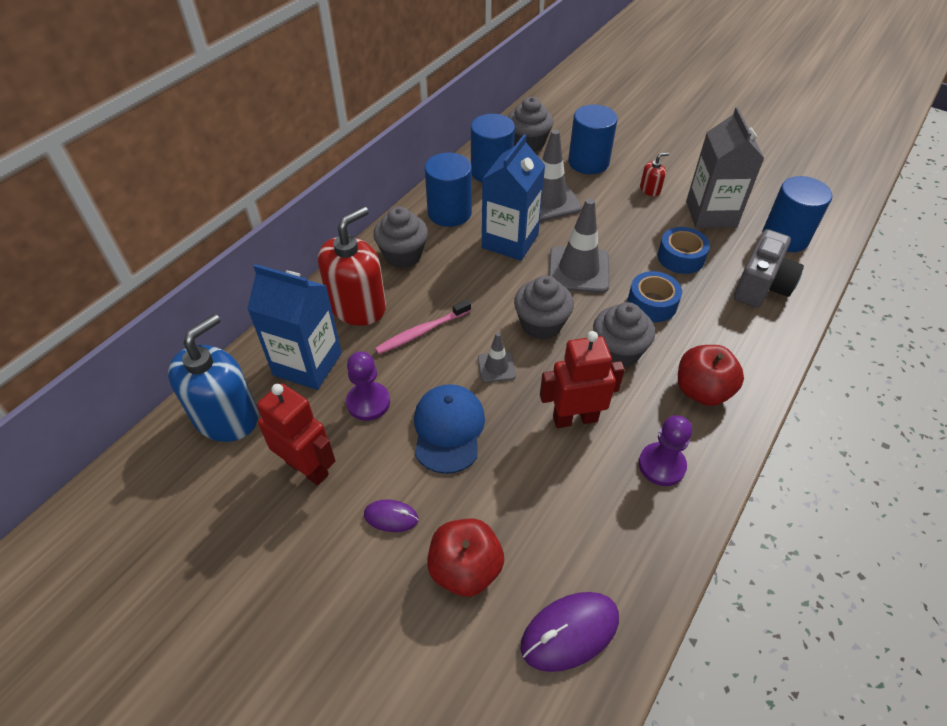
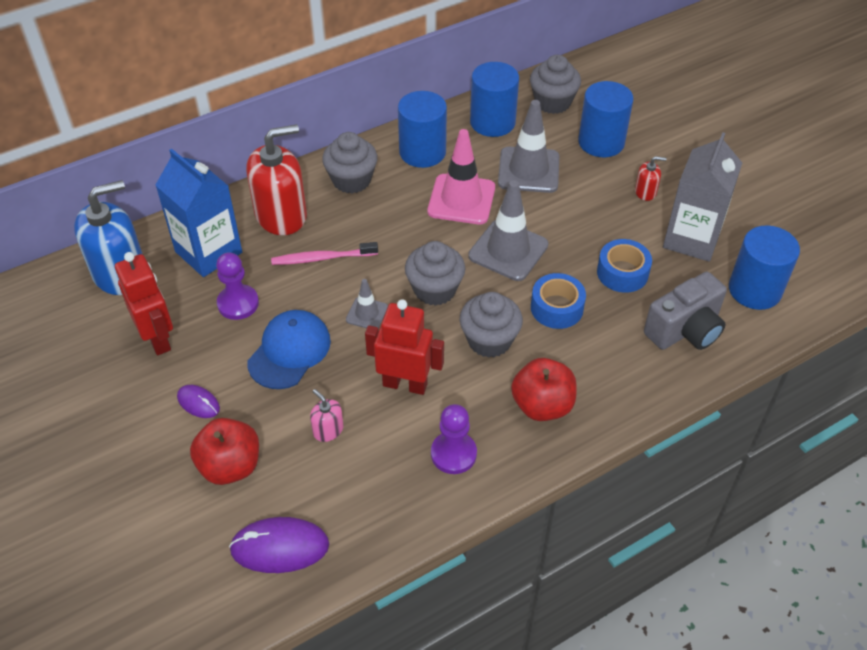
camera: 25 degrees right, 0 degrees up
(510, 241) = (461, 199): blue carton -> pink traffic cone
(535, 491) = (328, 430): none -> pink soap dispenser

